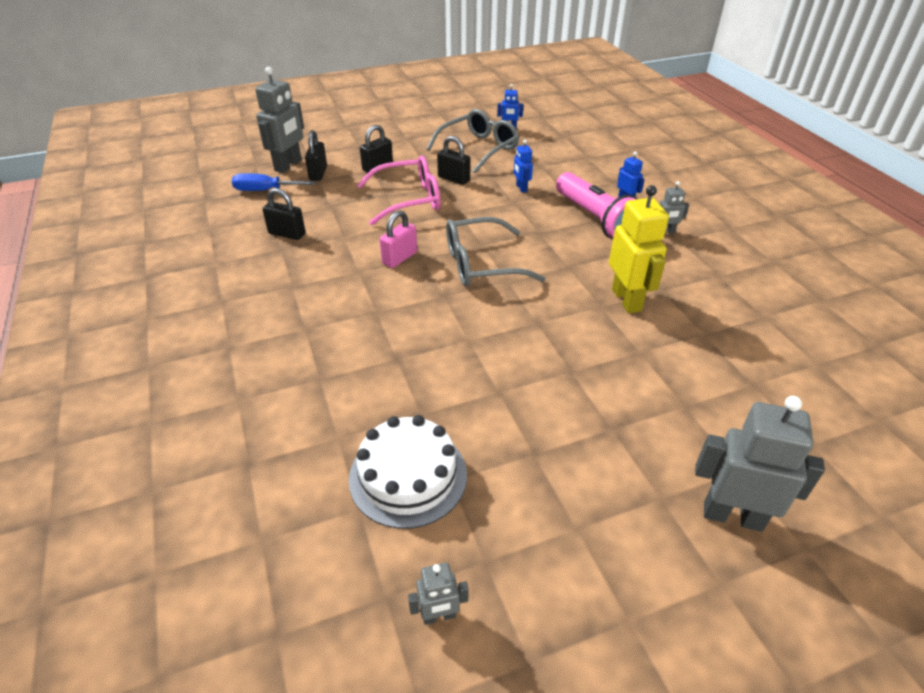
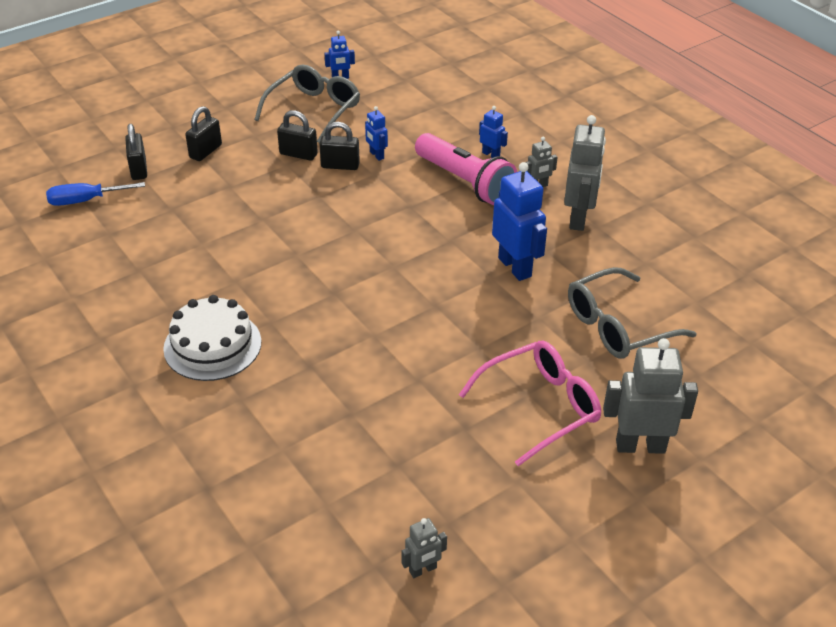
camera: 15 degrees left, 0 degrees up
(287, 234) = (136, 251): black padlock -> black padlock (340, 165)
(288, 165) = (98, 164): grey robot -> grey robot (578, 218)
(400, 258) = (273, 259): pink padlock -> none
(407, 200) = (256, 188): pink glasses -> pink glasses (539, 407)
(408, 476) = (359, 469): white cake -> white cake (212, 345)
(482, 264) = (362, 252): grey glasses -> grey glasses (619, 325)
(627, 300) = (515, 267): yellow robot -> blue robot

